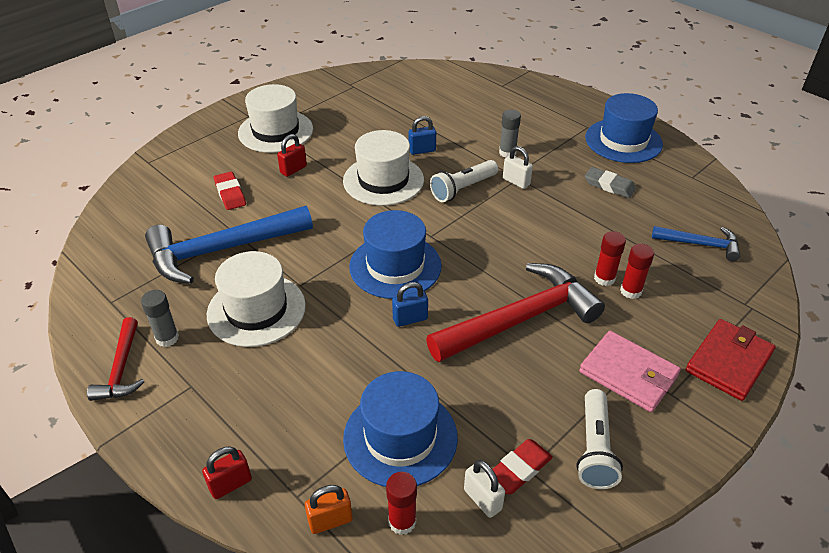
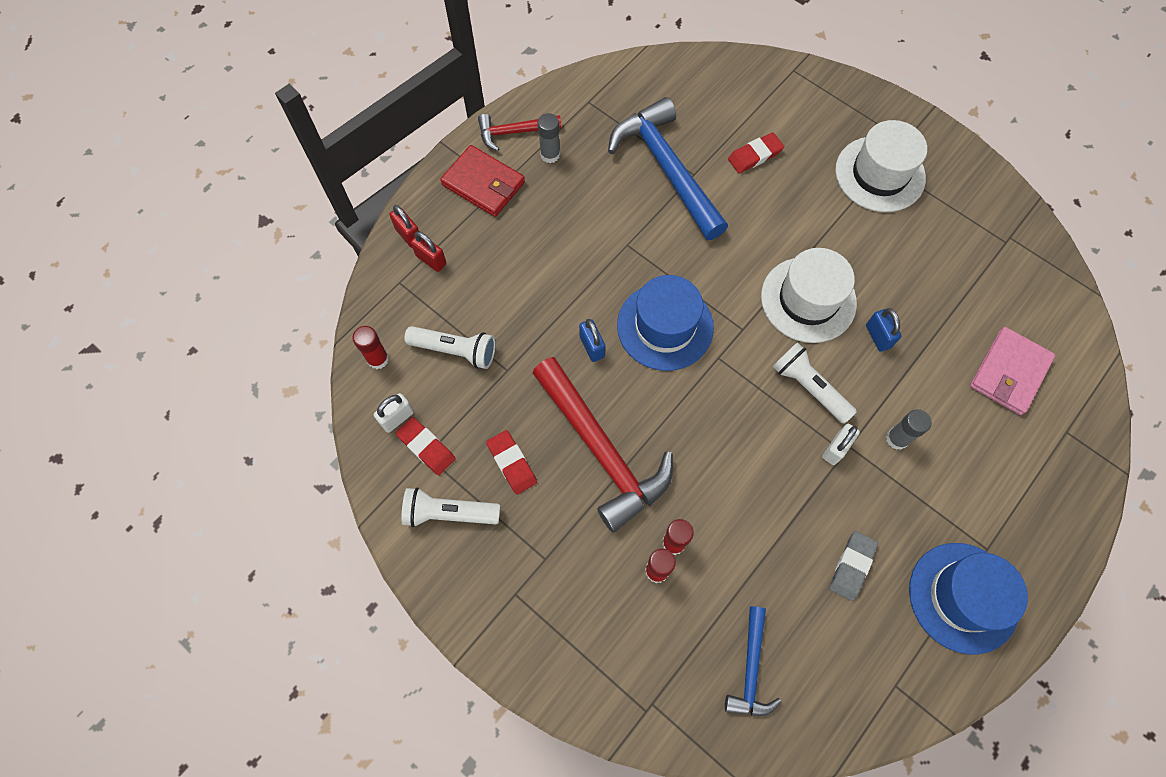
camera: 85 degrees right, 25 degrees up
(256, 310) = (590, 214): white hat -> none
(293, 170) = (809, 206): red padlock -> red padlock (431, 260)
(330, 521) = (378, 308): orange padlock -> none
(400, 437) = (455, 350): blue hat -> white flashlight
(535, 390) = (512, 463): none -> red eraser
(628, 374) = (537, 554): pink wallet -> pink wallet (1009, 373)
(728, 362) = (561, 663): red wallet -> red wallet (483, 183)

